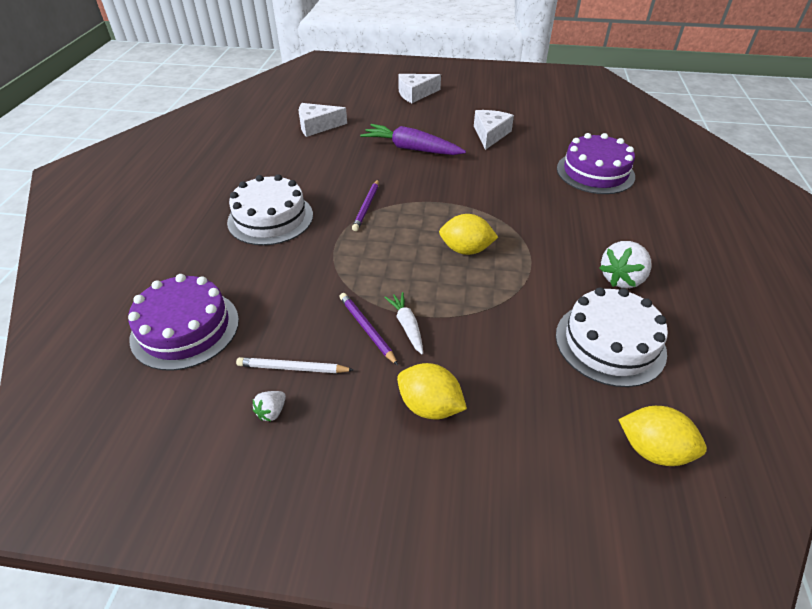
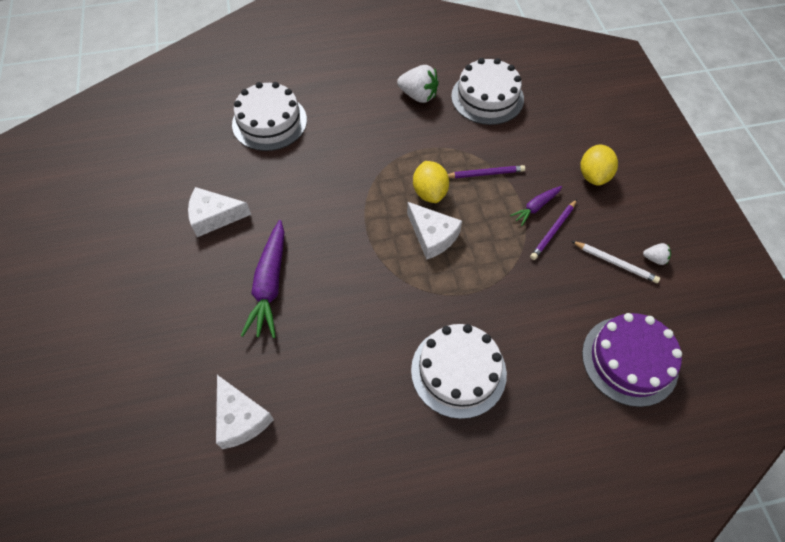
camera: 110 degrees left, 15 degrees up
(292, 368) = (615, 263): white pencil -> white pencil turned 45 degrees counterclockwise
(366, 207) = (400, 288): purple pencil -> purple pencil (485, 173)
(407, 326) = (536, 207): white carrot -> purple carrot
(415, 94) = (113, 327): white cheese -> white cheese (432, 236)
(595, 172) = (269, 122): purple cake -> white cake
(653, 450) = (557, 76): yellow lemon -> none

